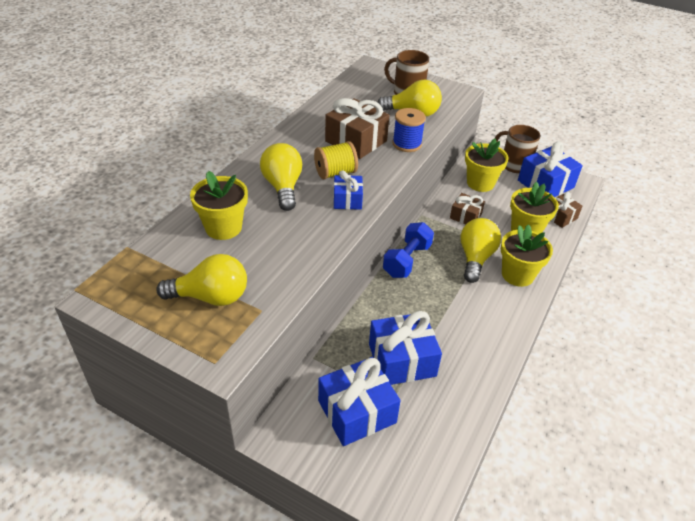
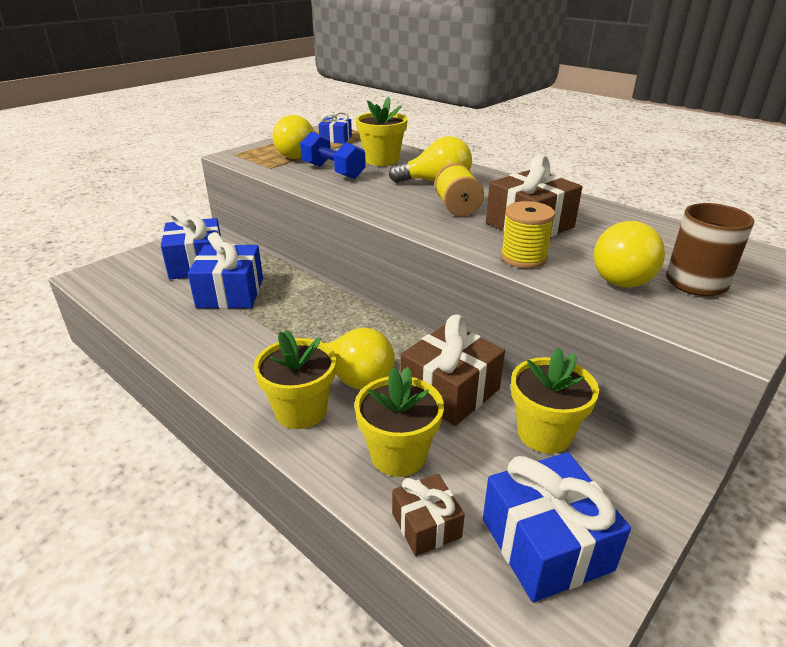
camera: 105 degrees right, 10 degrees down
(347, 200) = (402, 209): blue gift -> blue gift (336, 139)
(407, 144) = (523, 258): blue spool -> yellow spool
(407, 260) = (371, 320): blue dumbbell -> blue dumbbell (333, 171)
(465, 216) = (450, 391): brown gift -> brown gift, size x1.75
(514, 164) = (620, 509): brown mug -> none

